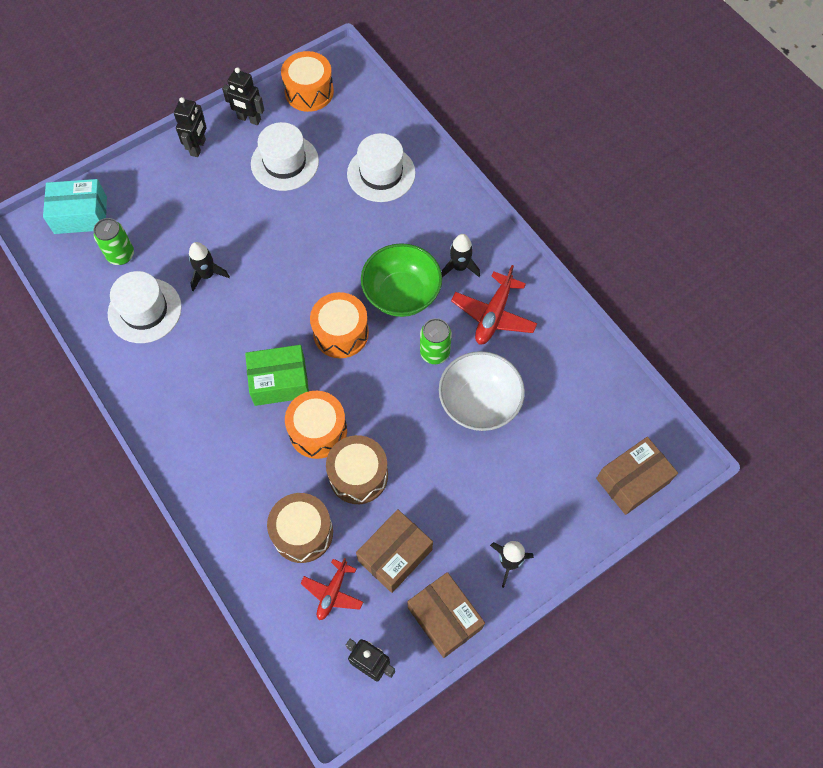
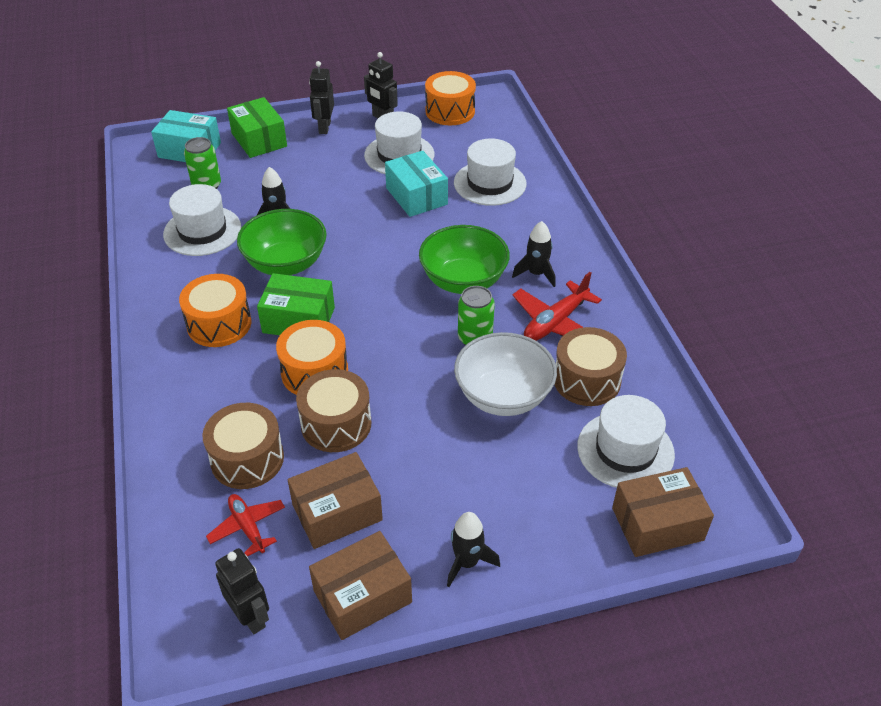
camera: 20 degrees right, 20 degrees down
(142, 182) = (259, 140): none -> green box
(198, 147) = (324, 127): black robot -> black robot turned 150 degrees clockwise
(239, 324) = (286, 263): none -> green bowl
(321, 209) = (416, 196): none -> turquoise box
(332, 592) = (247, 527): red plane -> red plane turned 105 degrees clockwise
(341, 333) = (383, 296): orange drum -> orange drum (219, 324)
(444, 618) = (362, 596): brown box -> brown box turned 75 degrees clockwise
(538, 365) = (586, 380): none -> brown drum
(589, 423) = (625, 450): none -> white hat

